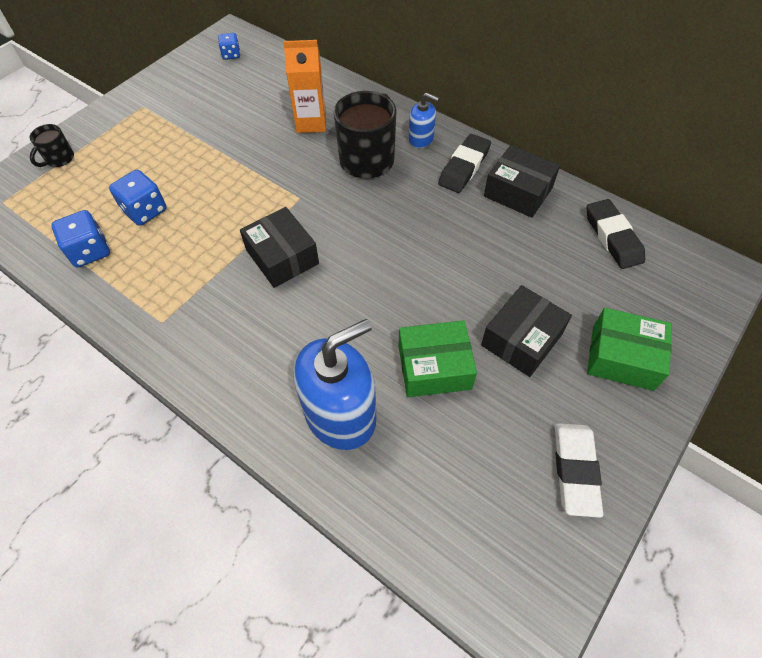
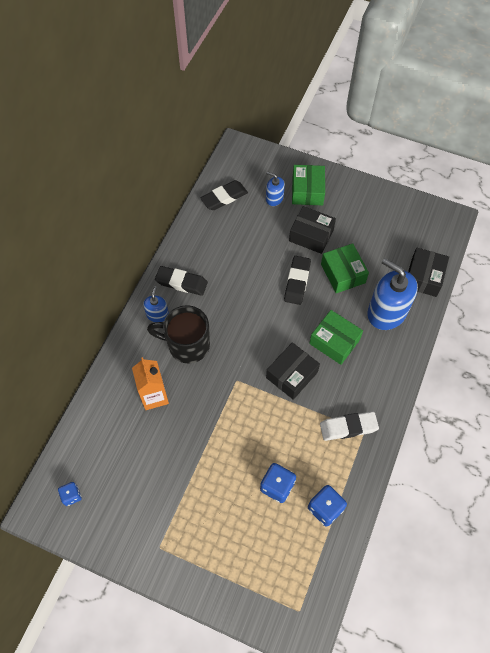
camera: 105 degrees left, 5 degrees up
(59, 159) = (240, 589): black mug -> none
(314, 322) = (334, 341): none -> green box
(433, 298) = (297, 282): none -> black eraser
(518, 192) = (198, 249): black box -> black box (424, 277)
(575, 470) = (376, 207): white eraser -> white eraser (348, 427)
(607, 303) = (274, 198): none -> blue soap dispenser

